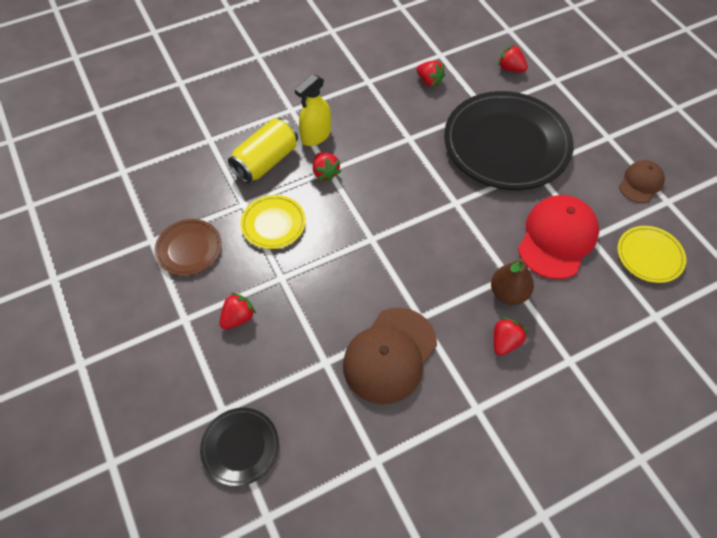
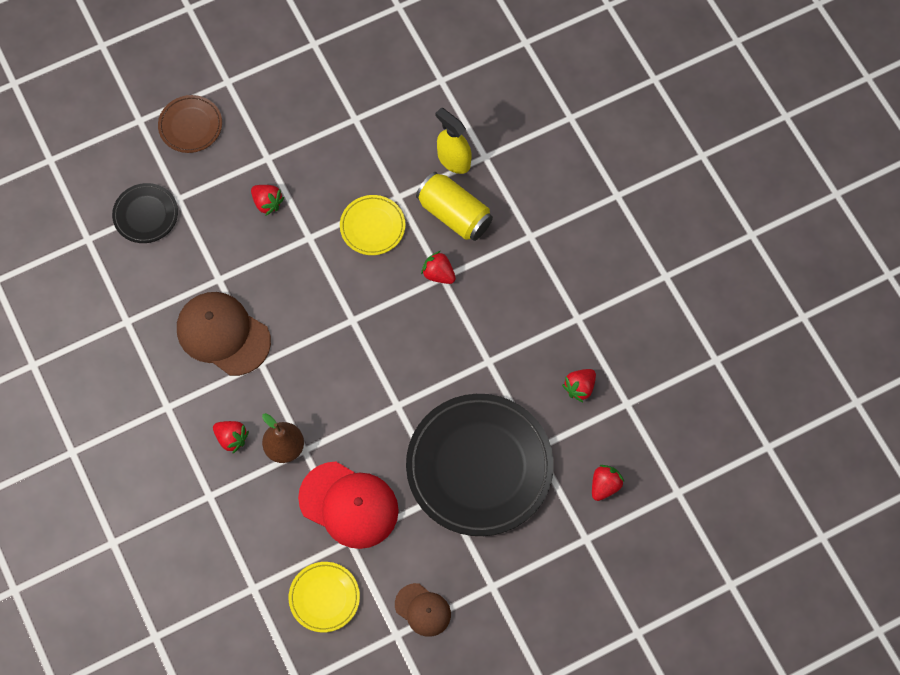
camera: 90 degrees right, 10 degrees up
(189, 249) = (344, 153): brown plate -> brown plate (190, 126)
(316, 136) = (491, 263): yellow spray bottle -> yellow spray bottle (453, 160)
(325, 173) = (438, 274): red strawberry -> red strawberry turned 60 degrees clockwise

